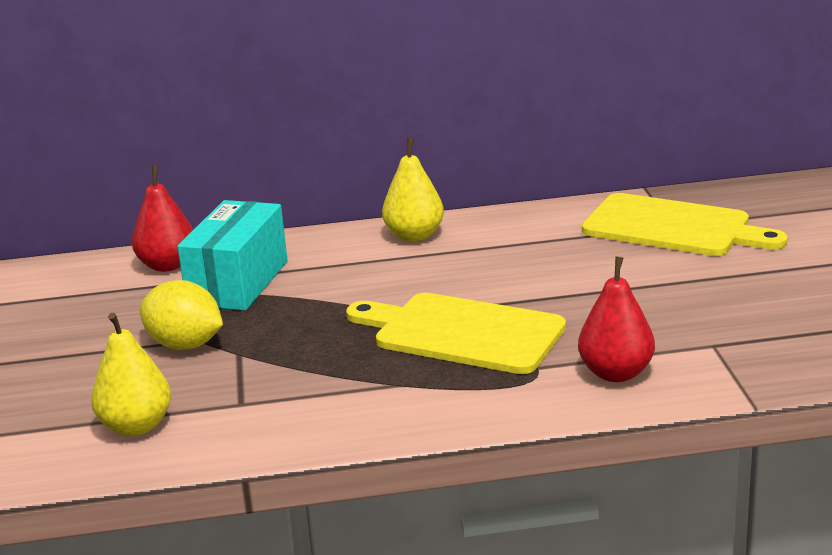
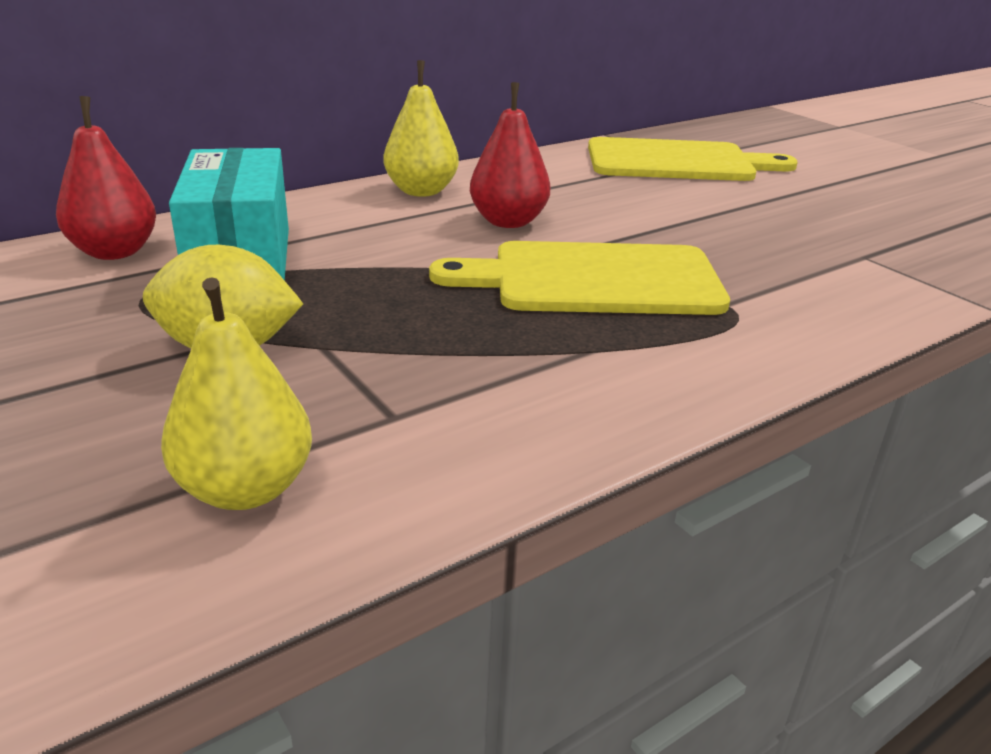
camera: 30 degrees left, 5 degrees up
(616, 373) = (816, 297): red pear -> red pear (508, 222)

